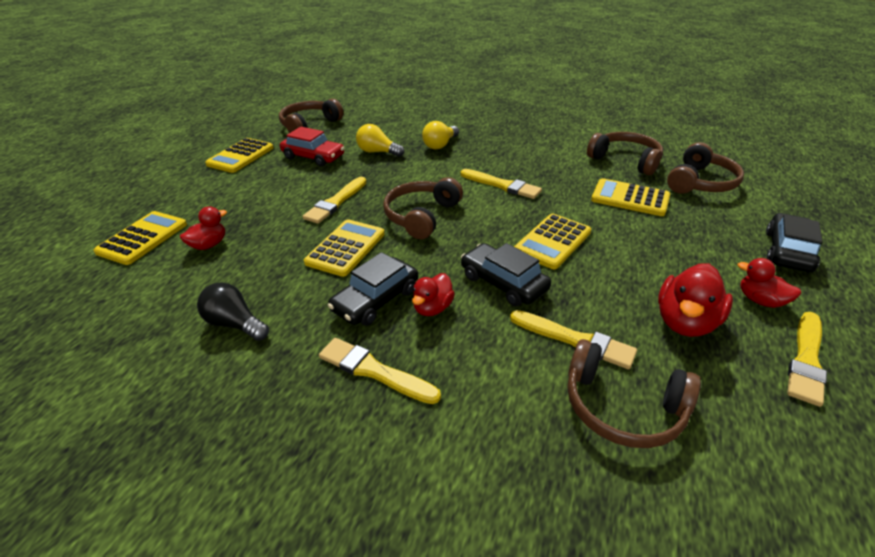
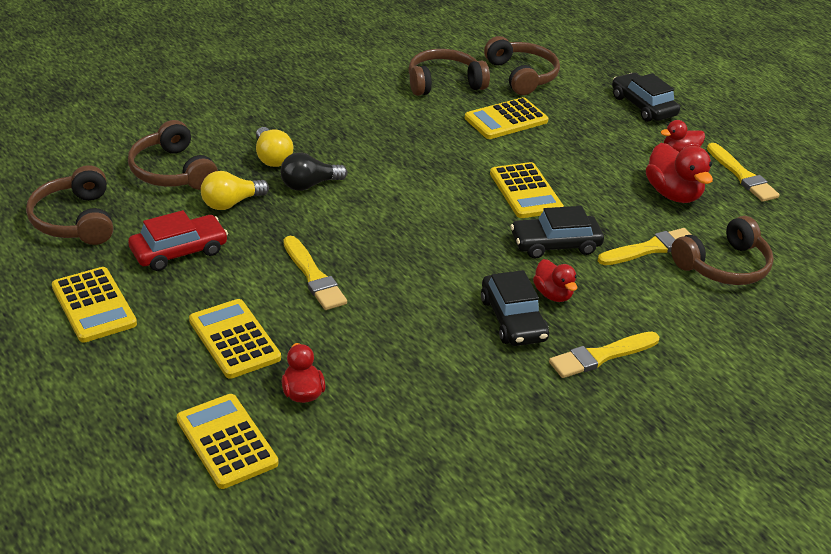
camera: 60 degrees left, 0 degrees up
(235, 324) = (469, 413): black light bulb -> black light bulb (309, 185)
(346, 248) = (412, 304): yellow calculator -> yellow calculator (234, 339)
(421, 216) = (406, 237): brown headphones -> brown headphones (172, 171)
(502, 185) = (406, 166): yellow brush -> none

